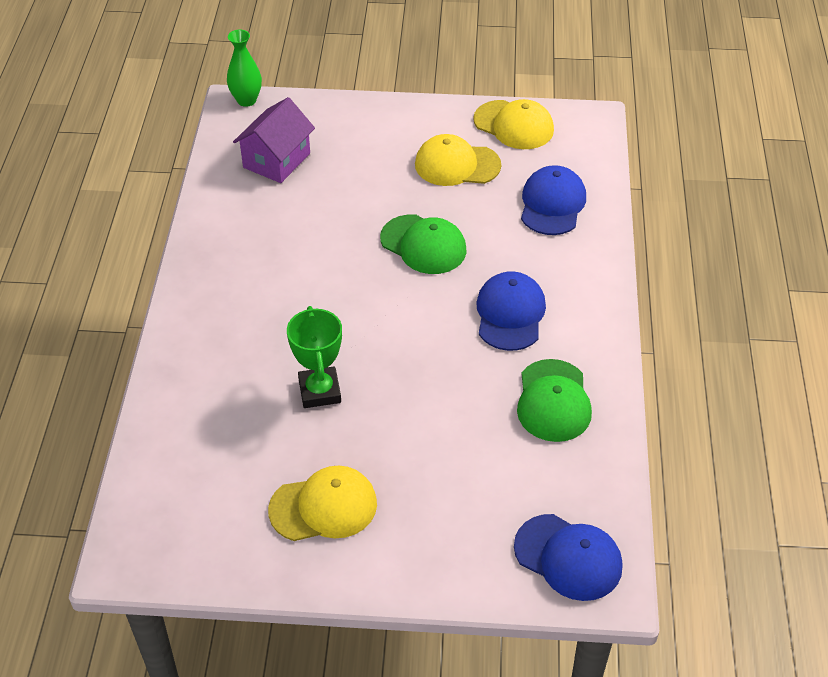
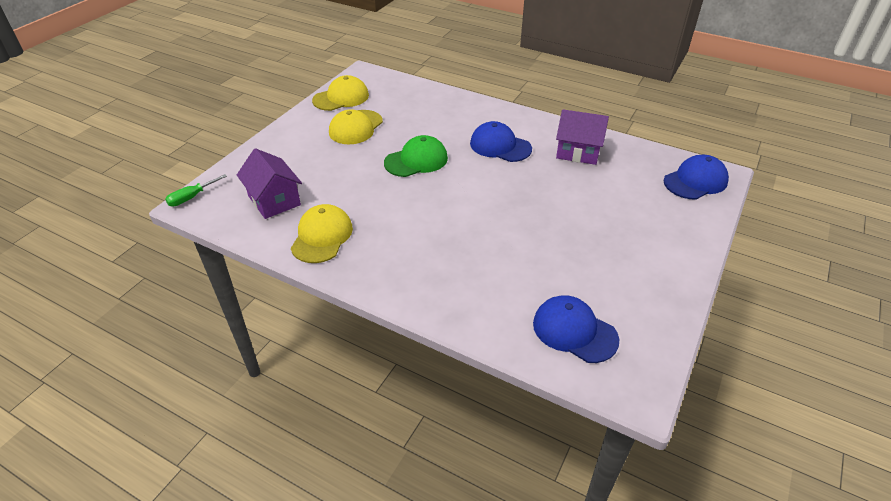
camera: 65 degrees left, 5 degrees down
(246, 100) = (191, 197): green vase -> green screwdriver
(319, 391) = (519, 241): green trophy -> none
(323, 507) = (624, 268): yellow cap -> yellow cap (322, 236)
(552, 204) = (421, 105): blue cap -> blue cap (574, 331)
(553, 401) = (578, 152): green cap -> purple house

